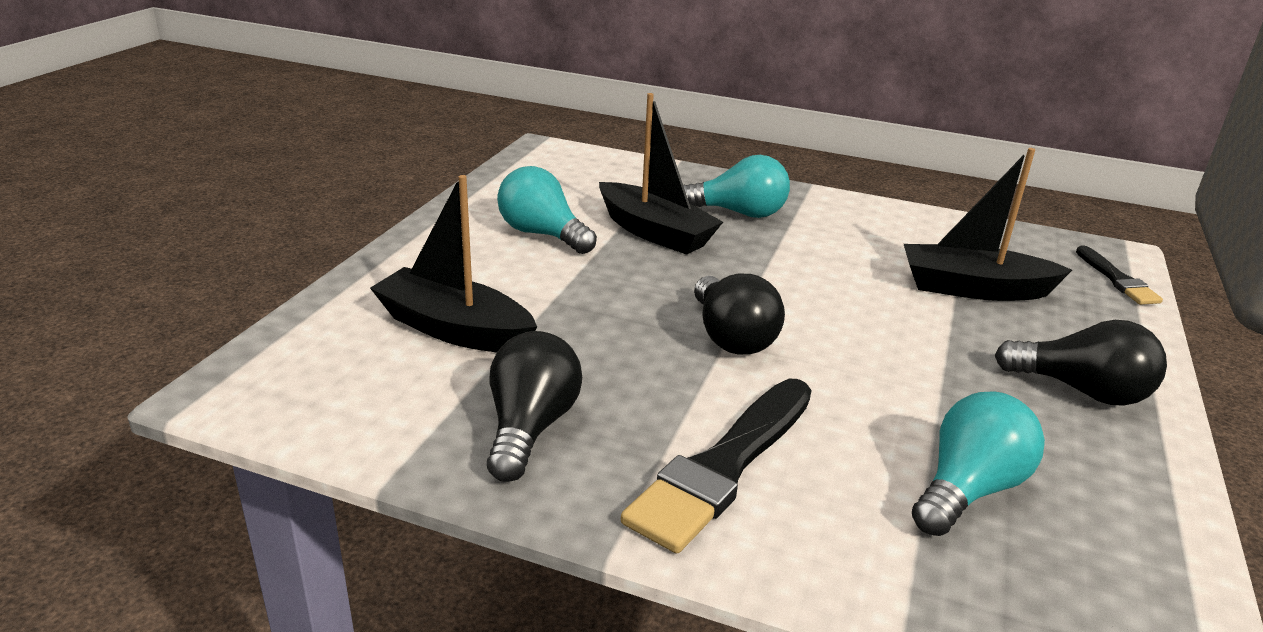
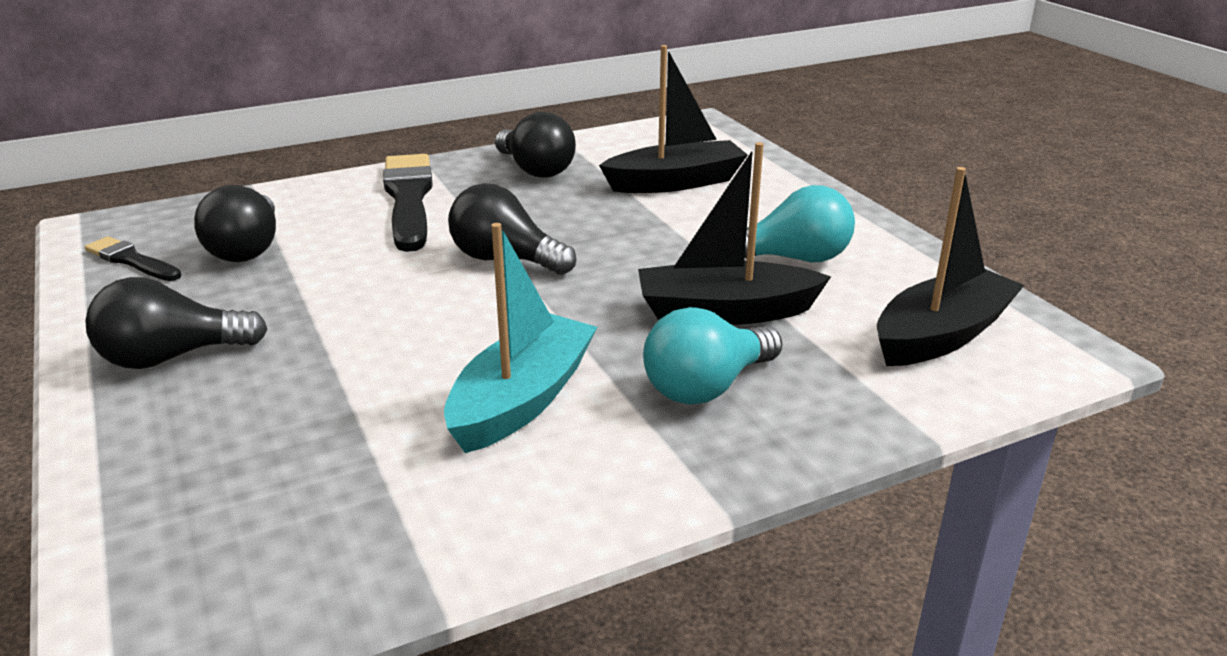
camera: 135 degrees right, 0 degrees up
(847, 252) = (522, 400): none -> turquoise boat
(968, 489) = (247, 249): turquoise light bulb -> black light bulb
(973, 288) = (336, 427): black boat -> black boat (941, 335)
(1117, 279) = (134, 568): black brush -> black brush (132, 260)

